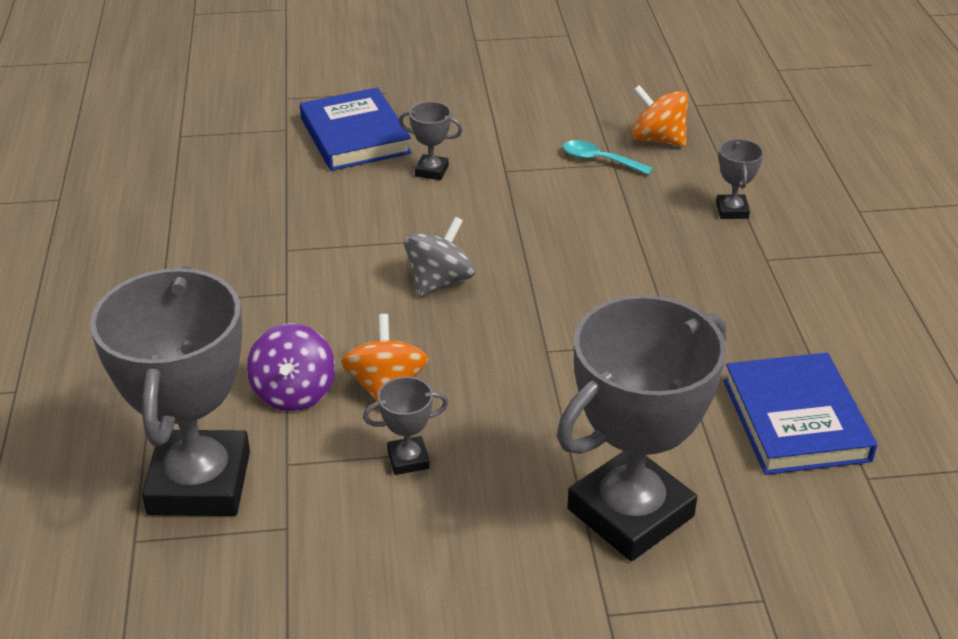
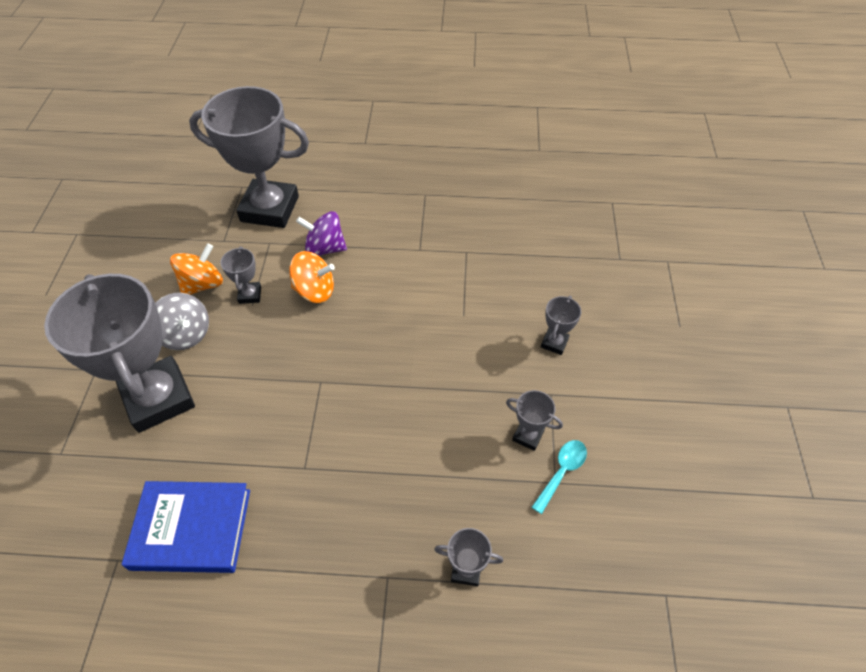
camera: 100 degrees right, 15 degrees up
(355, 136) = (609, 299): blue book -> none
(439, 282) = (412, 330): grey spinning top -> grey spinning top (186, 334)
(565, 183) = (528, 436): none -> grey trophy
(657, 139) = (596, 535): orange spinning top -> orange spinning top (202, 284)

